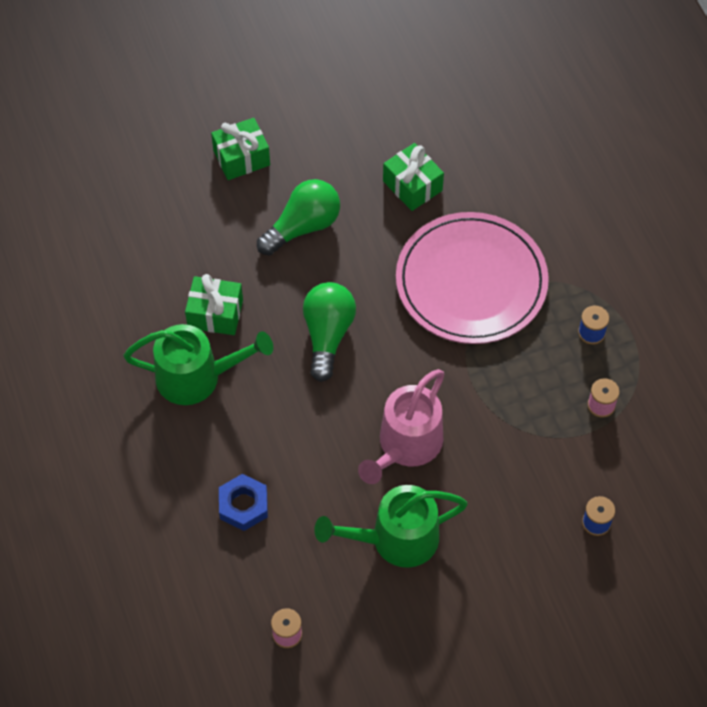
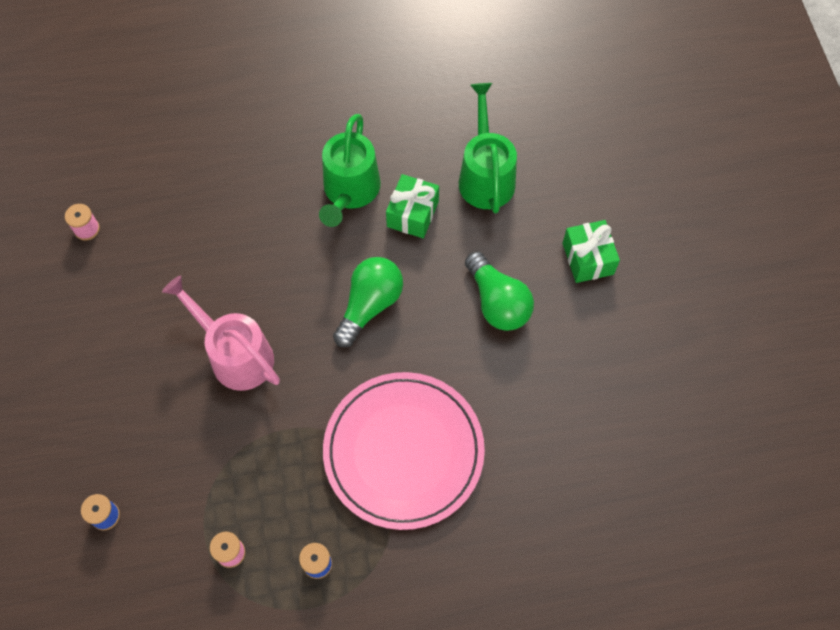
camera: 100 degrees right, 5 degrees up
(243, 505) = (214, 212): blue nut -> none
(327, 335) = (369, 305): green light bulb -> green light bulb turned 75 degrees counterclockwise
(395, 539) = (145, 329): green watering can -> green watering can (485, 175)
(412, 186) = (532, 415): green gift -> none

